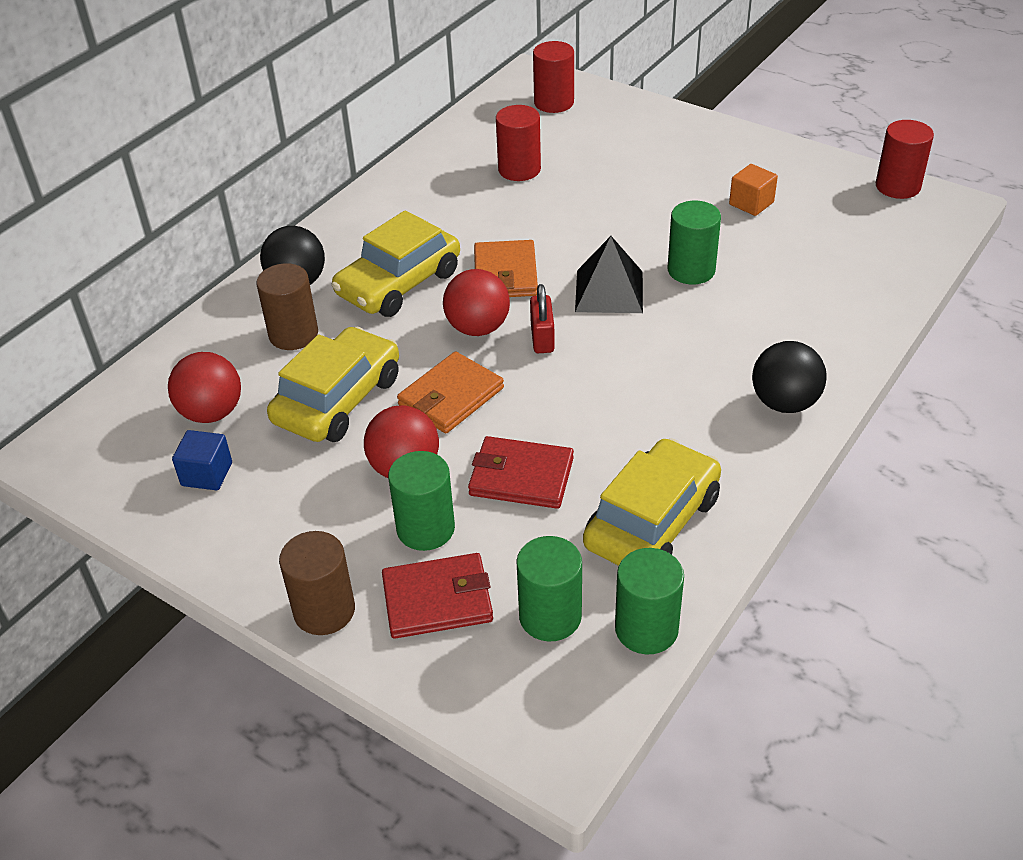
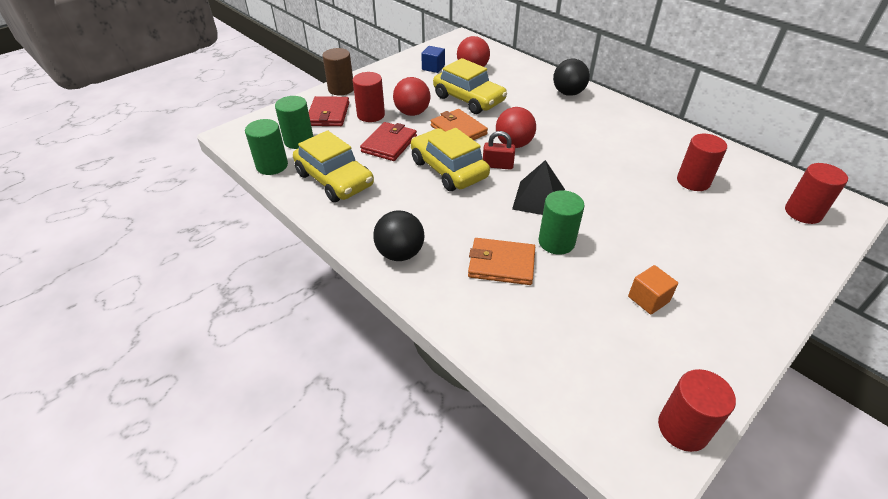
camera: 100 degrees right, 0 degrees up
(293, 334) = (524, 90): brown cylinder -> none
(399, 283) = (562, 123): yellow car -> yellow car (448, 169)
(425, 529) = (371, 115): green cylinder -> red cylinder
(505, 274) = (565, 160): orange wallet -> orange wallet (501, 264)

